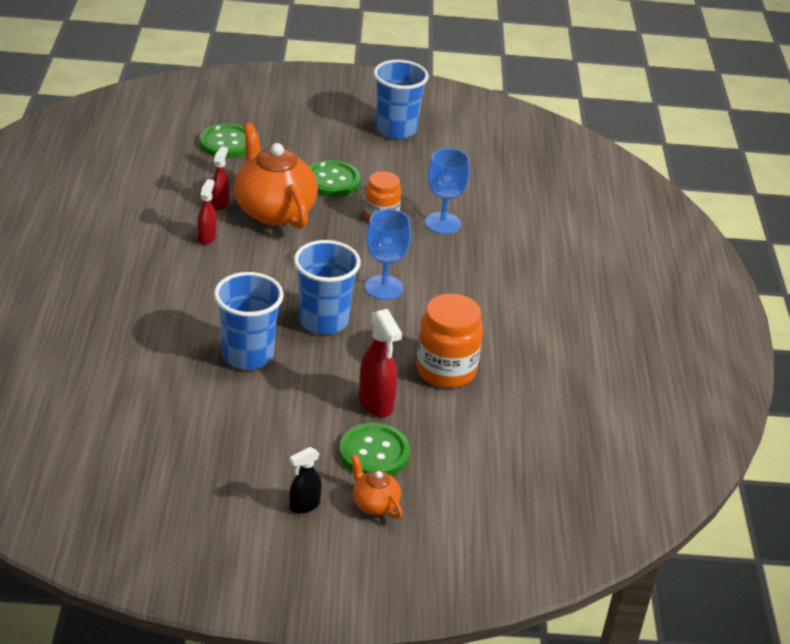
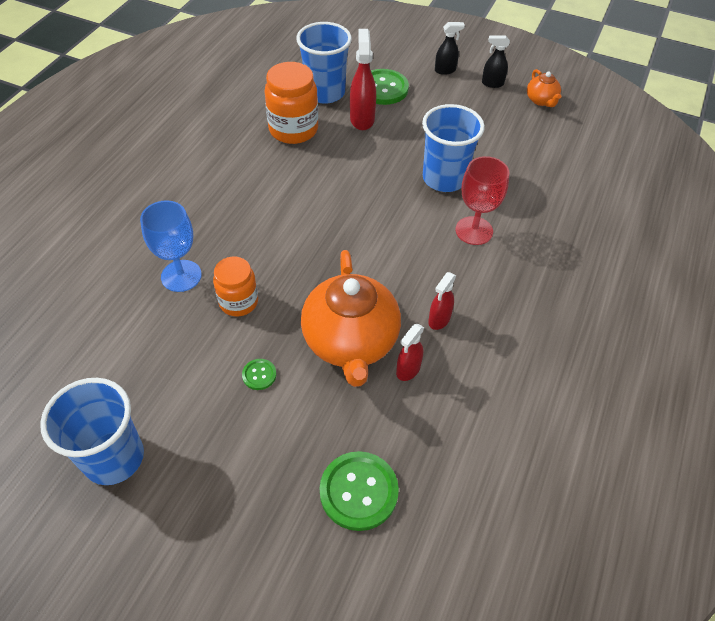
camera: 155 degrees left, 15 degrees up
(198, 311) = (474, 231): none -> red goblet
(230, 500) = (492, 83): none -> black spray bottle
(323, 321) = (366, 194): blue cup -> blue cup (325, 93)
(332, 180) = (259, 375): green button -> green button, size x0.48
(374, 504) = (400, 61): orange teapot -> orange teapot (541, 100)
(384, 287) = (293, 214): blue goblet -> none

